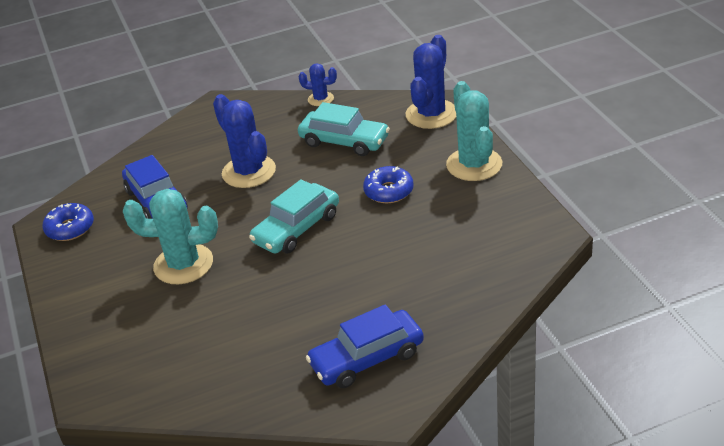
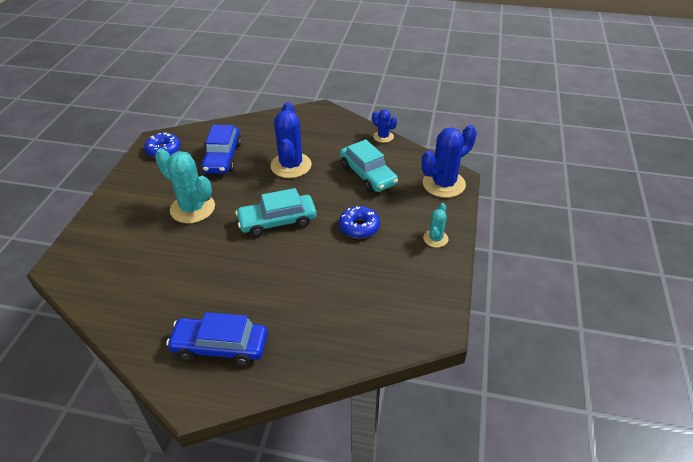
camera: 30 degrees right, 5 degrees up
(474, 164) = (435, 238): turquoise cactus -> turquoise cactus, size x0.53

